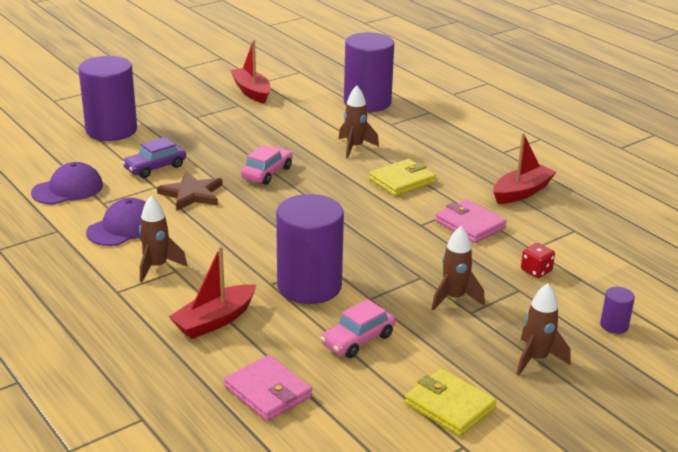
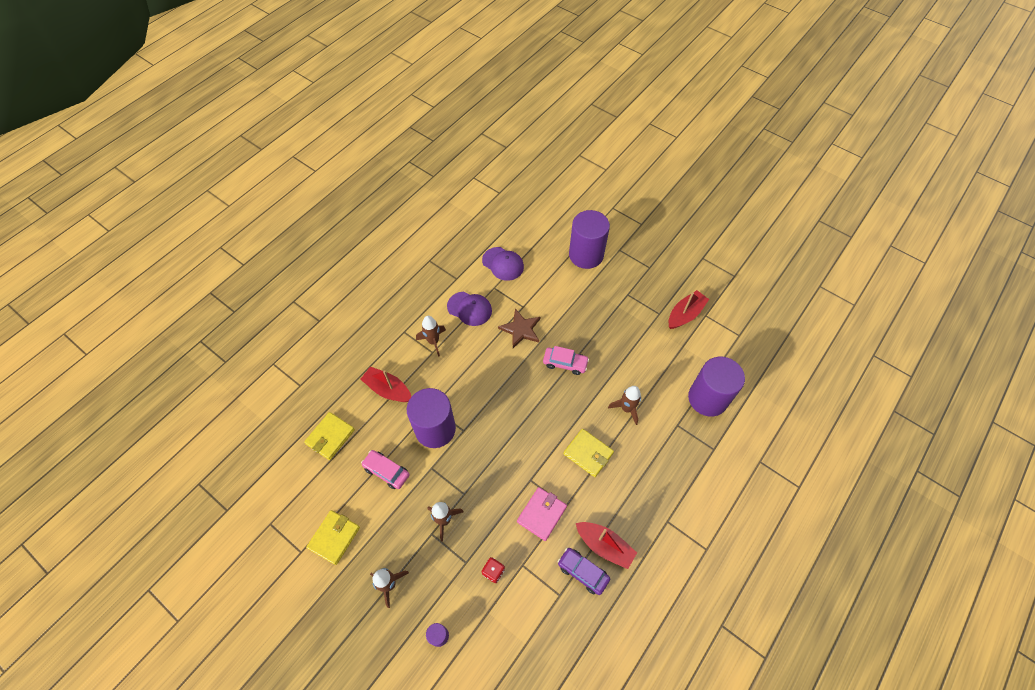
camera: 75 degrees right, 30 degrees up
(155, 167) = (546, 297): purple car -> purple car (583, 572)
(268, 392) = (330, 437): pink wallet -> yellow wallet

